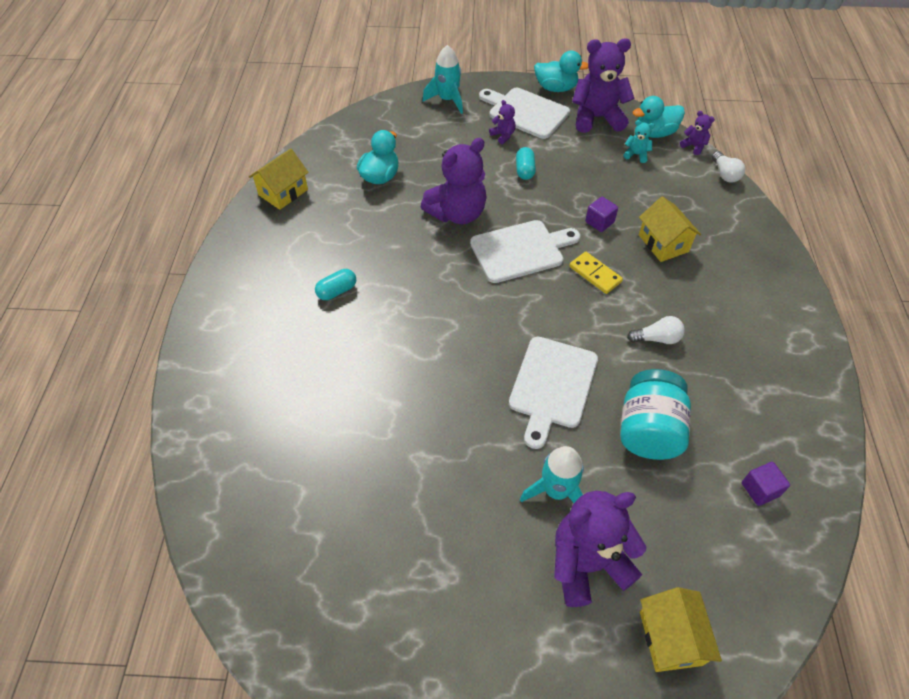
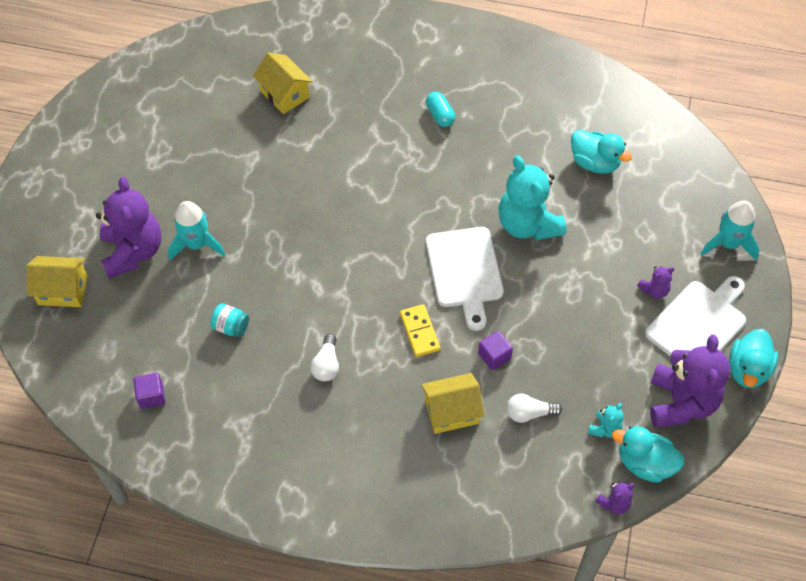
camera: 100 degrees right, 5 degrees up
(283, 192) = (580, 80): yellow house -> yellow house (284, 94)
(457, 213) = (527, 224): purple teddy bear -> turquoise teddy bear
(524, 170) = (589, 300): turquoise capsule -> none
(552, 386) = (295, 263): white cutting board -> none
(595, 274) = (419, 332): yellow domino -> yellow domino turned 75 degrees counterclockwise
(648, 430) = (231, 327): turquoise jar -> turquoise jar, size x0.49
(654, 133) = (645, 463): turquoise duck -> turquoise duck turned 60 degrees counterclockwise
(725, 174) = (556, 521): white light bulb -> white light bulb (529, 413)

